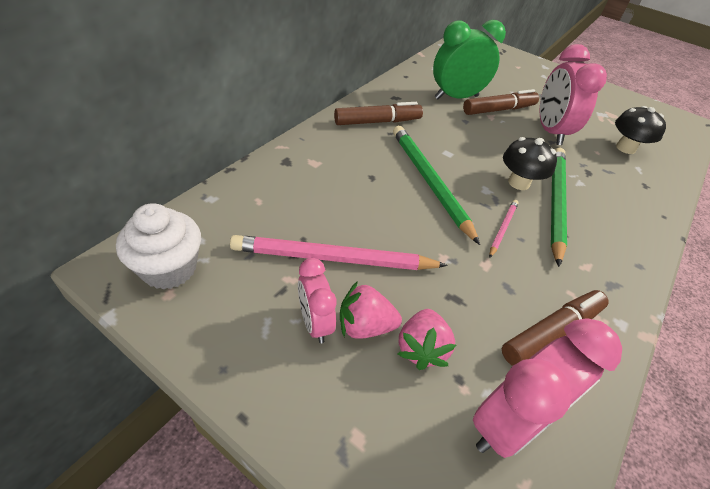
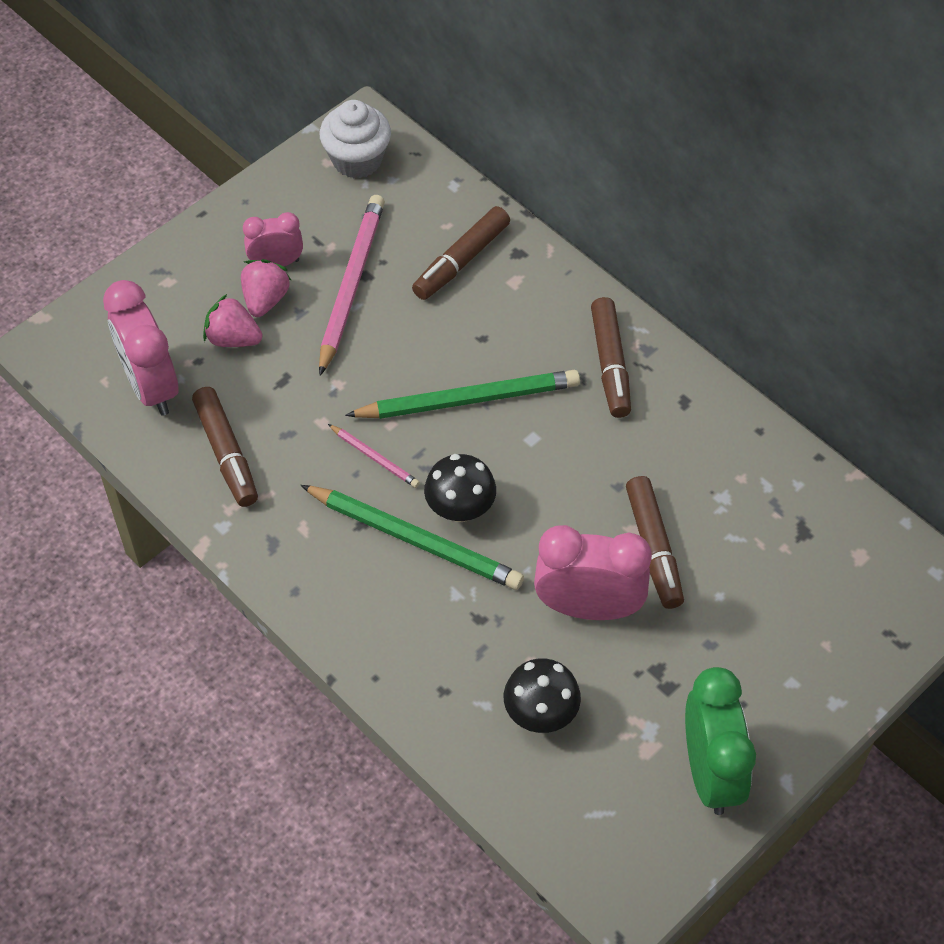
camera: 105 degrees right, 10 degrees up
(297, 190) = (461, 261): none -> brown marker
(456, 97) = (691, 492): green clock -> green clock (710, 772)

